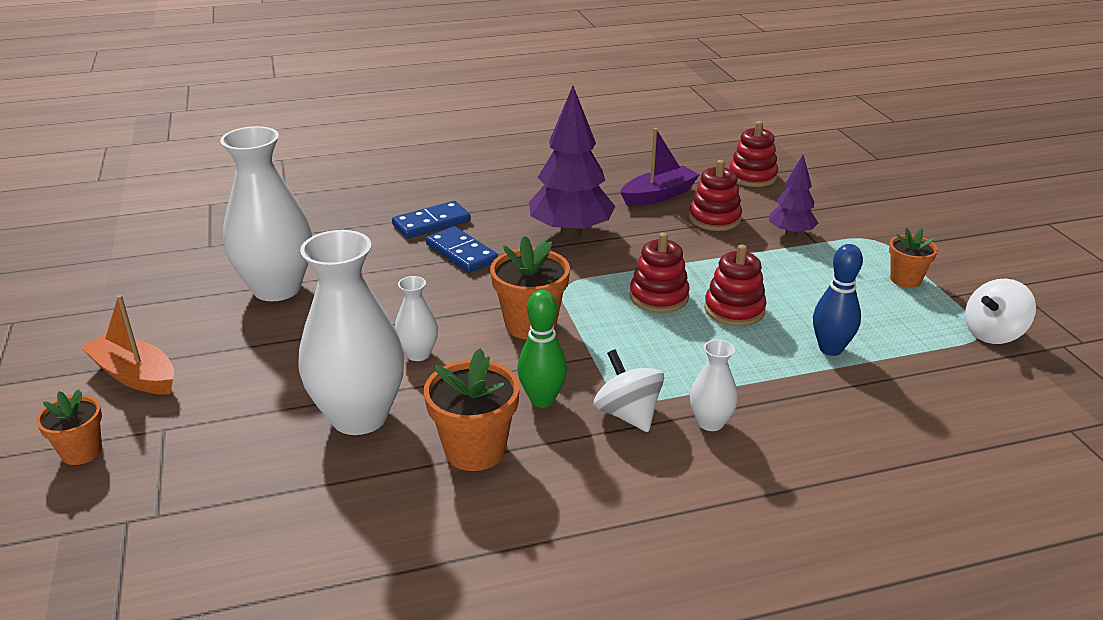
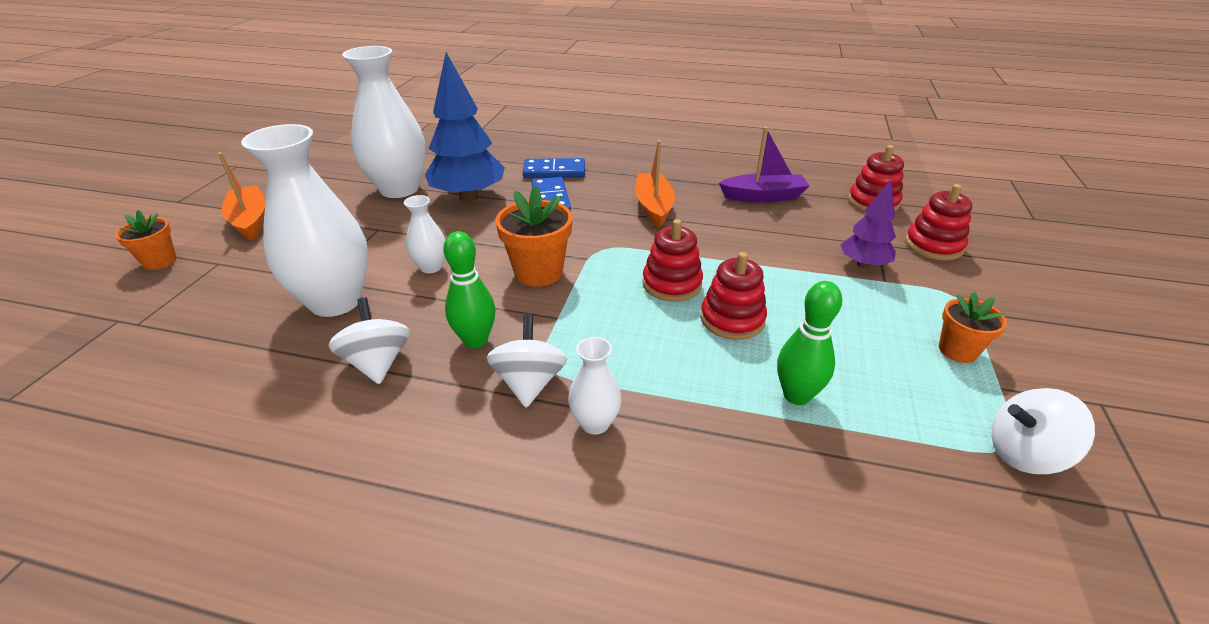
camera: 30 degrees right, 5 degrees up
(370, 275) = (468, 197): none -> blue tree
(475, 450) = (377, 363): orange flower pot -> white spinning top
(571, 232) = (653, 207): purple tree -> orange boat
(714, 219) = (797, 230): red stacking toy -> red stacking toy (933, 246)
(830, 349) = (796, 395): blue bowling pin -> green bowling pin

